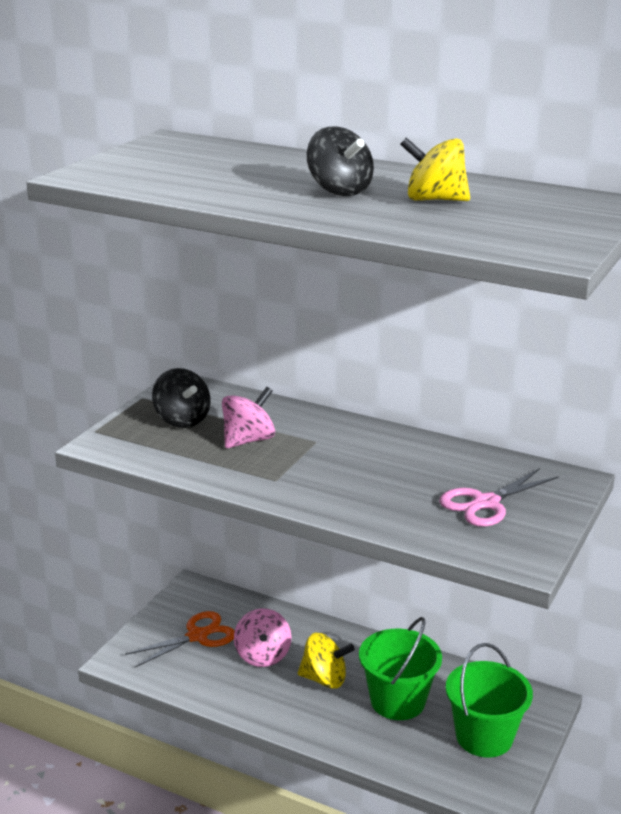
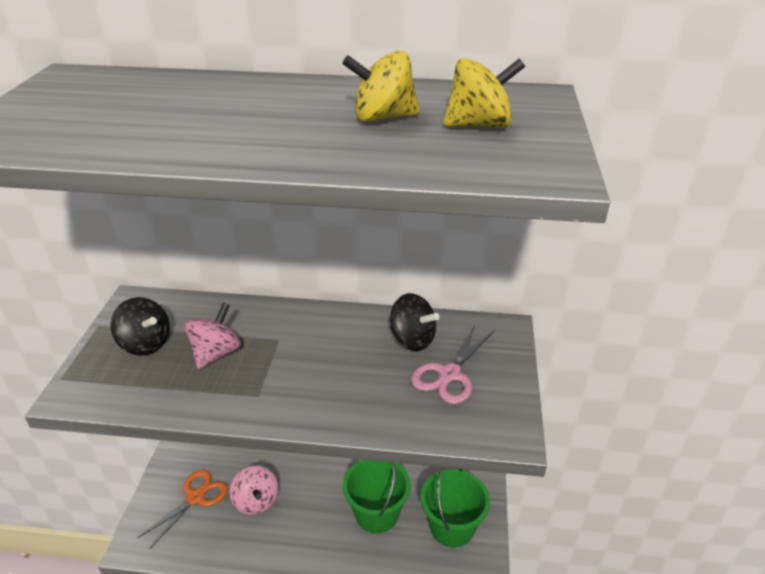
camera: 20 degrees left, 10 degrees up
(324, 679) = (313, 509): yellow spinning top -> yellow spinning top (479, 125)
(339, 191) = (280, 120): black spinning top -> black spinning top (412, 339)

